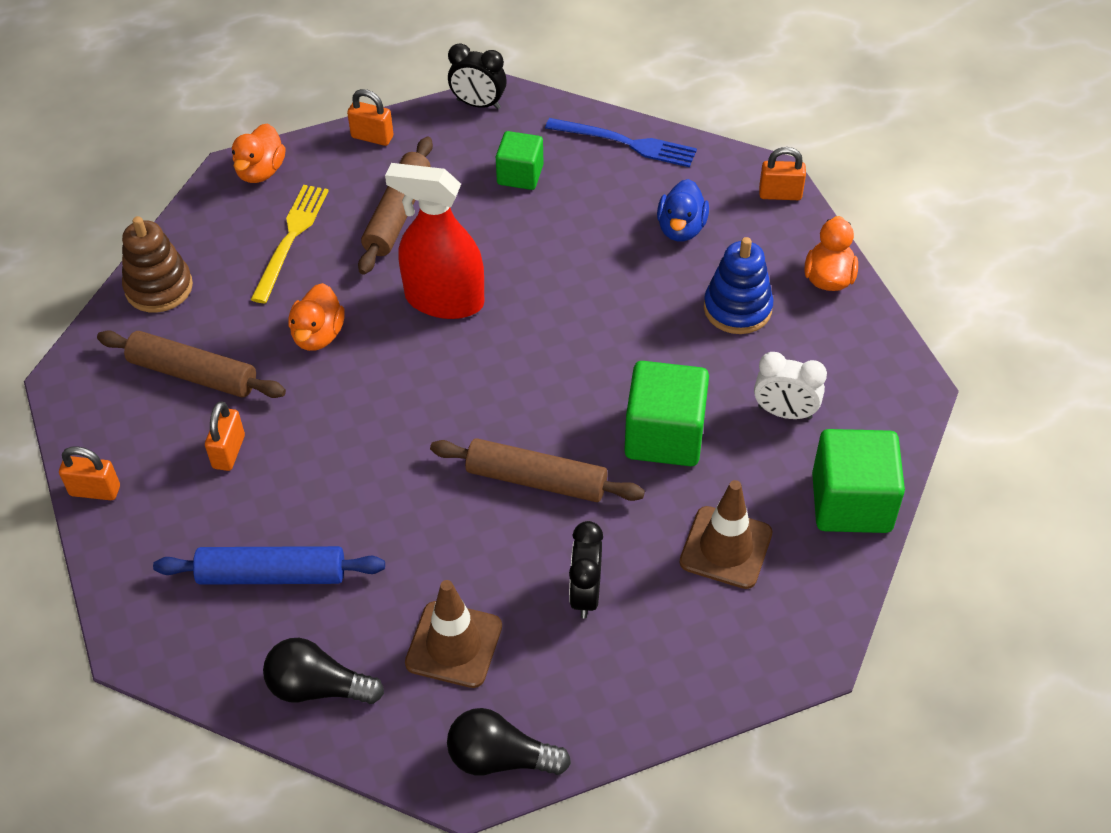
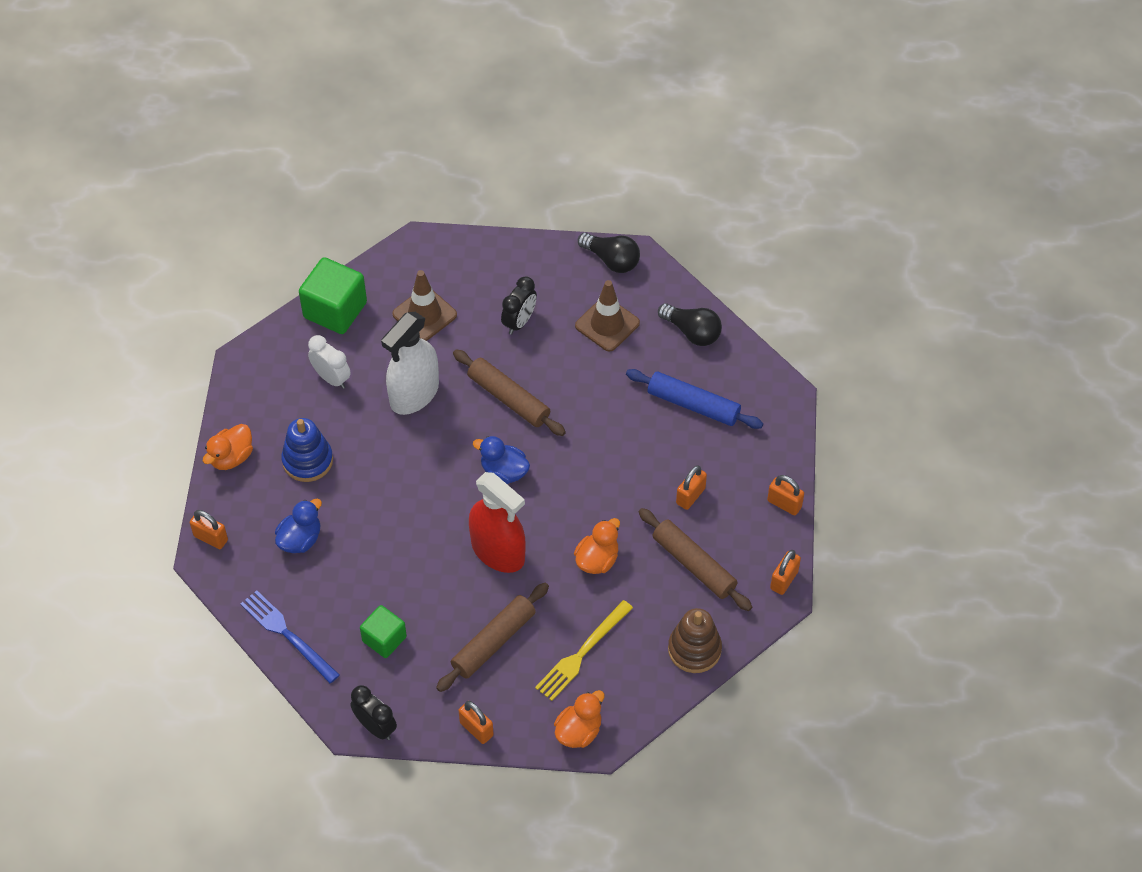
camera: 155 degrees left, 5 degrees up
(69, 399) = (784, 580): none -> orange padlock
(489, 388) = (504, 471): none -> blue duck
(664, 435) = (414, 394): green cube -> white spray bottle

